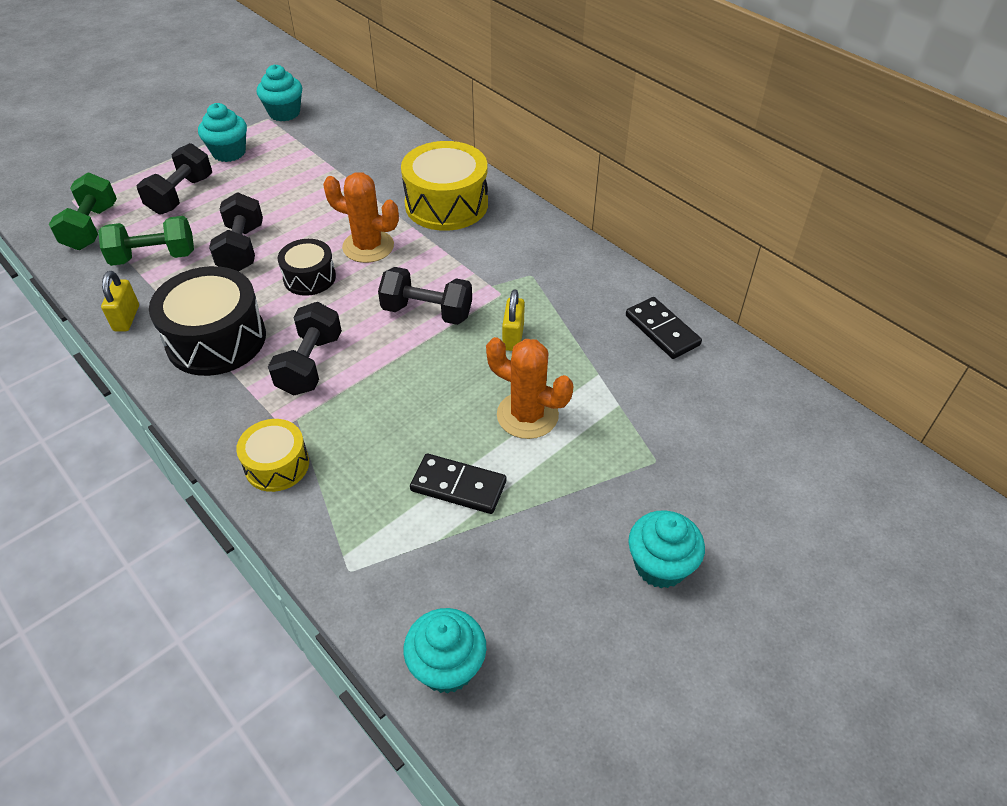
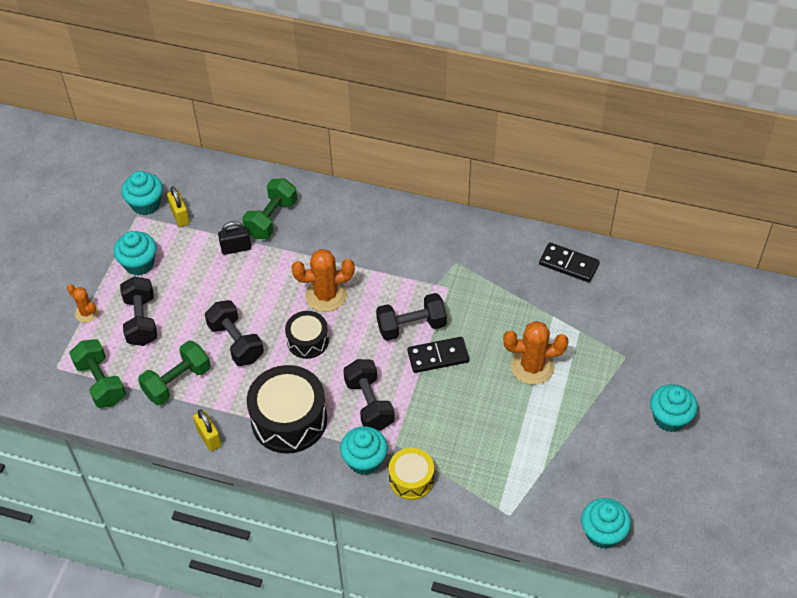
camera: 30 degrees left, 5 degrees up
(144, 170) = (87, 313): none -> orange cactus
(248, 418) = (364, 461): none -> turquoise cupcake
(325, 174) = (236, 248): none -> black padlock
(381, 165) = (271, 219): none -> green dumbbell
(446, 204) = (350, 232): yellow drum -> none
(458, 486) = (528, 433): black domino -> black domino (438, 356)
(513, 337) = (481, 316): yellow padlock -> yellow padlock (180, 216)

